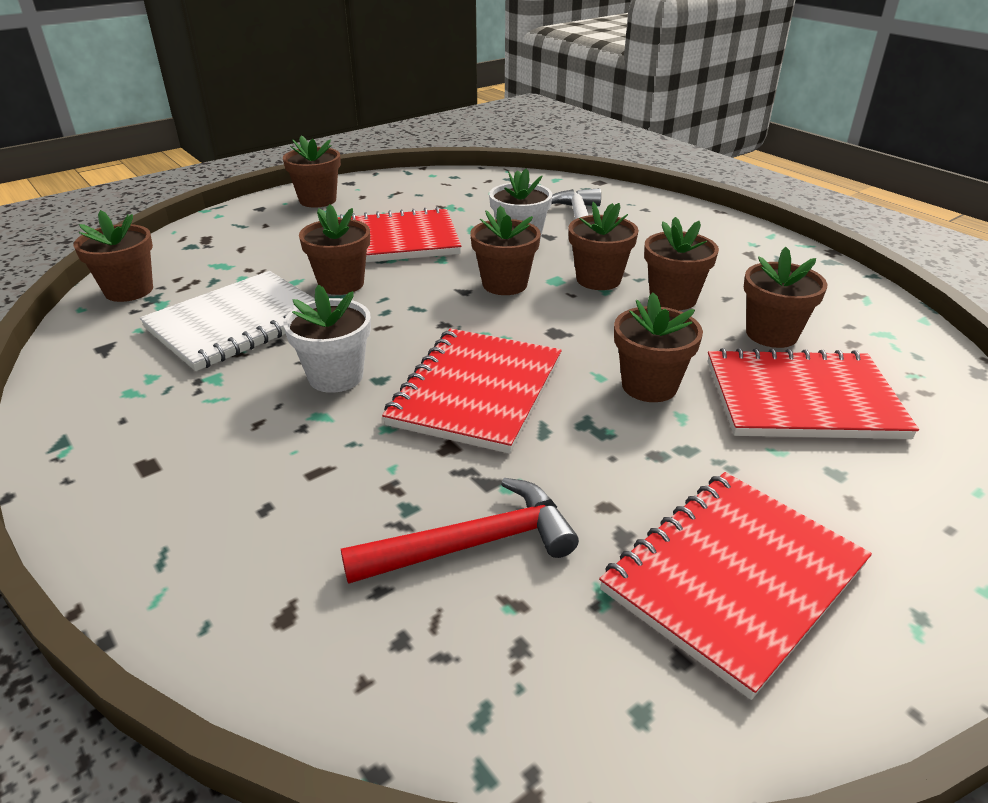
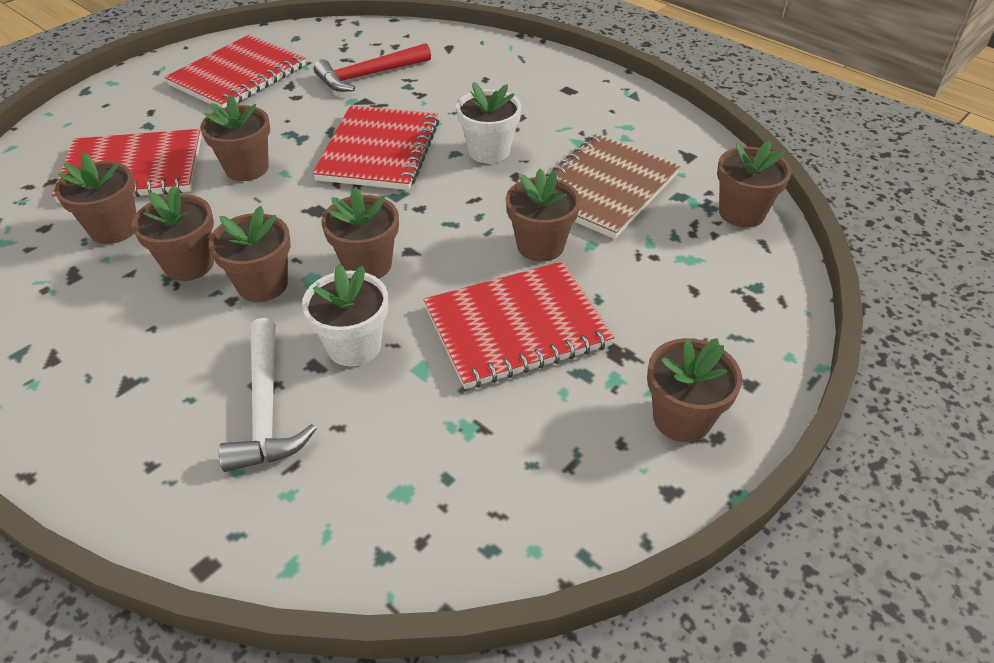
camera: 170 degrees right, 10 degrees up
(237, 323) = (604, 188): white notebook -> brown notebook

